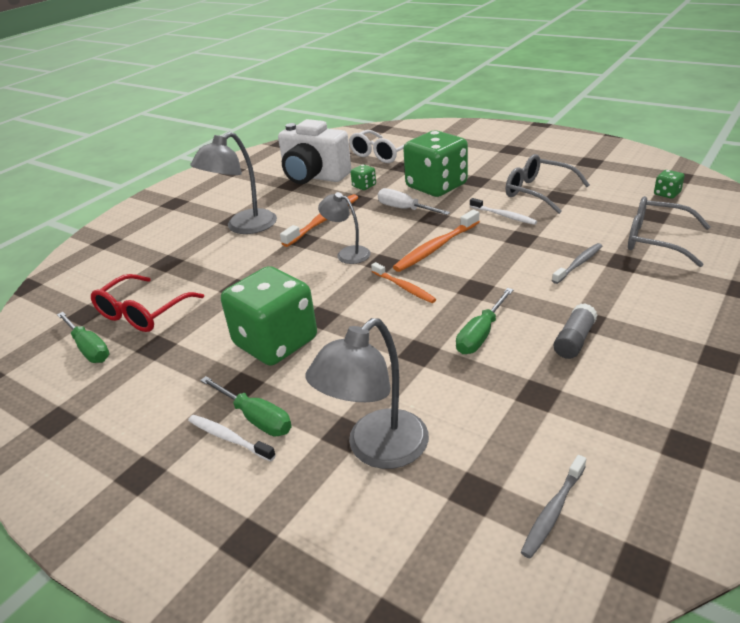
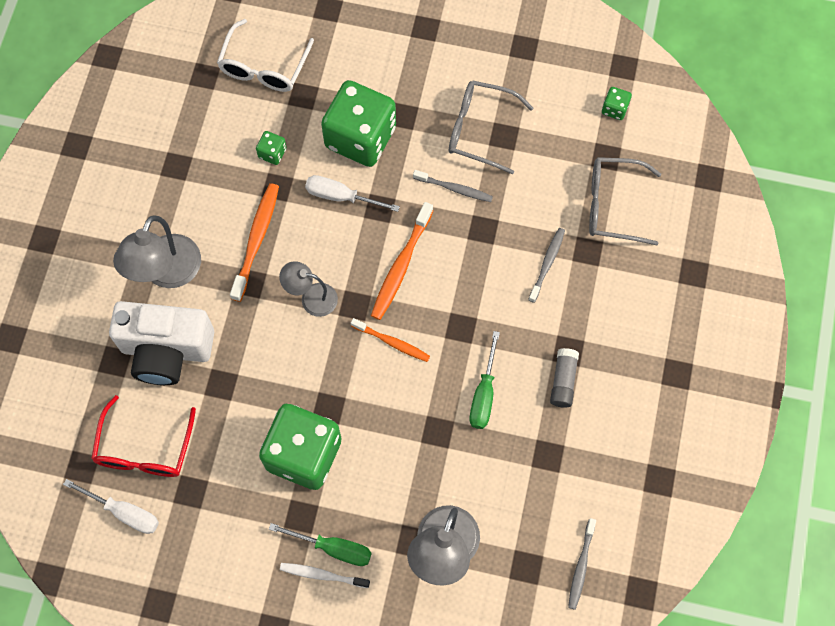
camera: 25 degrees left, 35 degrees up
(89, 348) = (124, 512): green screwdriver -> white screwdriver
(314, 177) = (198, 142): white camera -> white camera (166, 350)
(504, 216) = (454, 189): white toothbrush -> grey toothbrush

